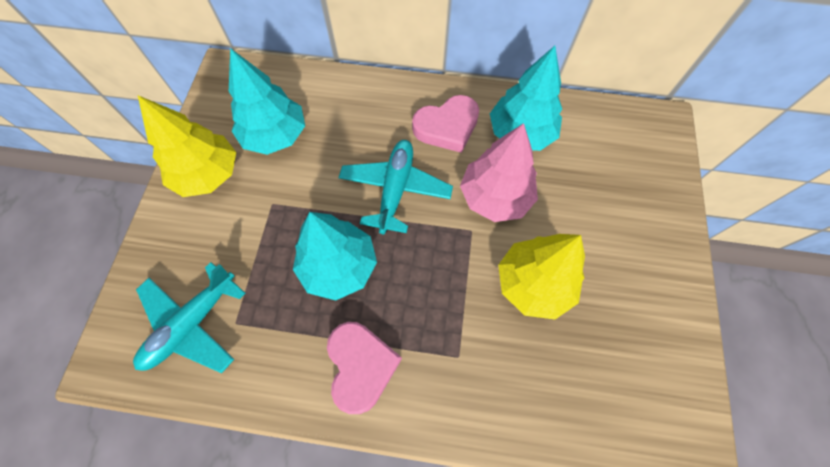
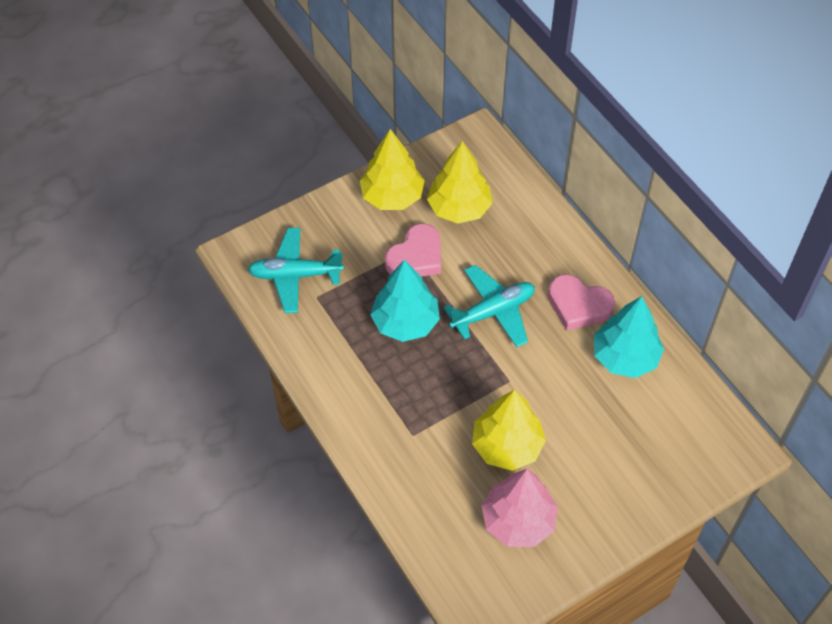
camera: 50 degrees right, 10 degrees down
(275, 136) = (459, 208): turquoise tree -> yellow tree
(361, 366) = (355, 385): pink heart -> pink heart (416, 257)
(495, 197) = (551, 377): pink tree -> pink tree (518, 521)

